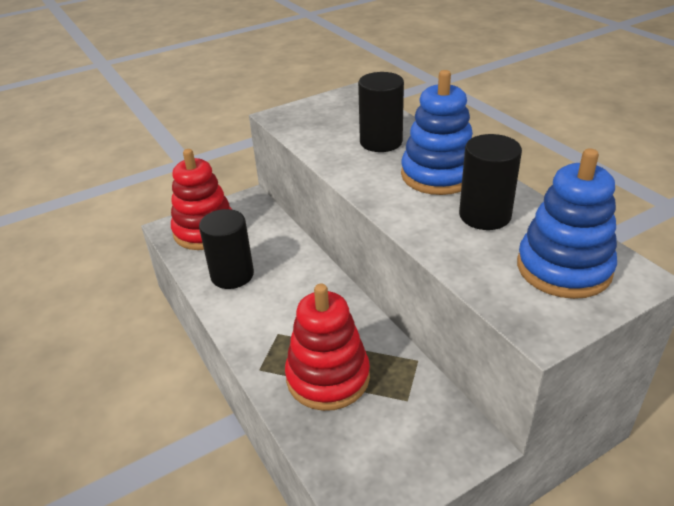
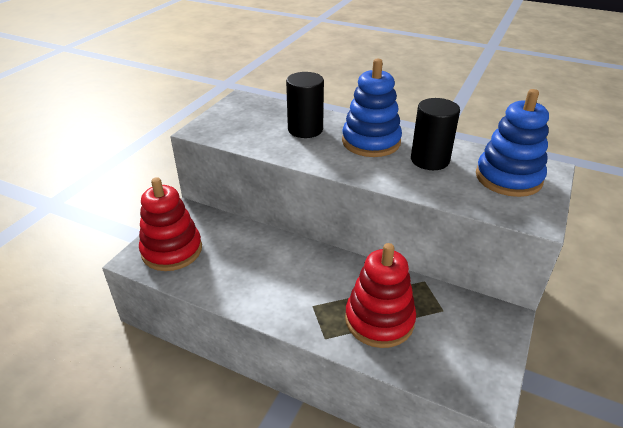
camera: 35 degrees left, 0 degrees up
(232, 275) = (232, 277): black cylinder -> none

